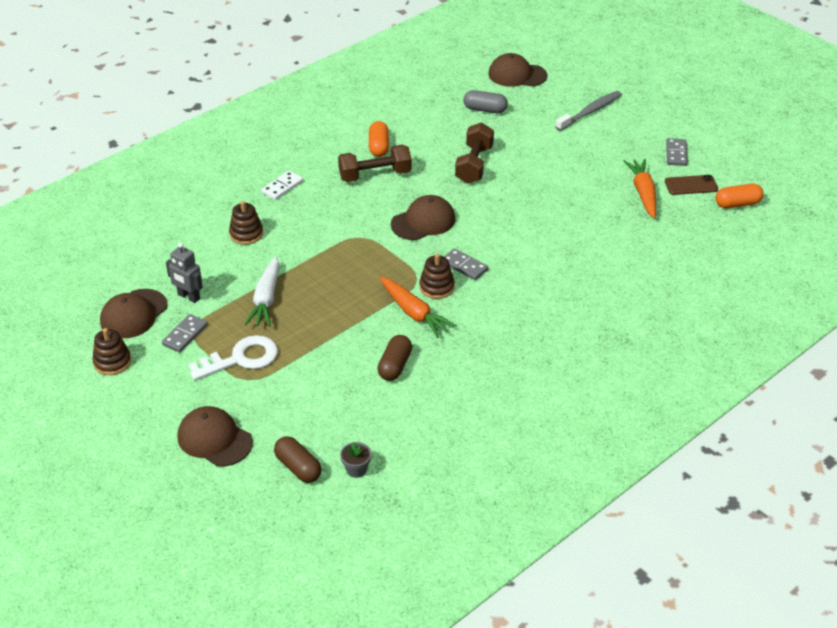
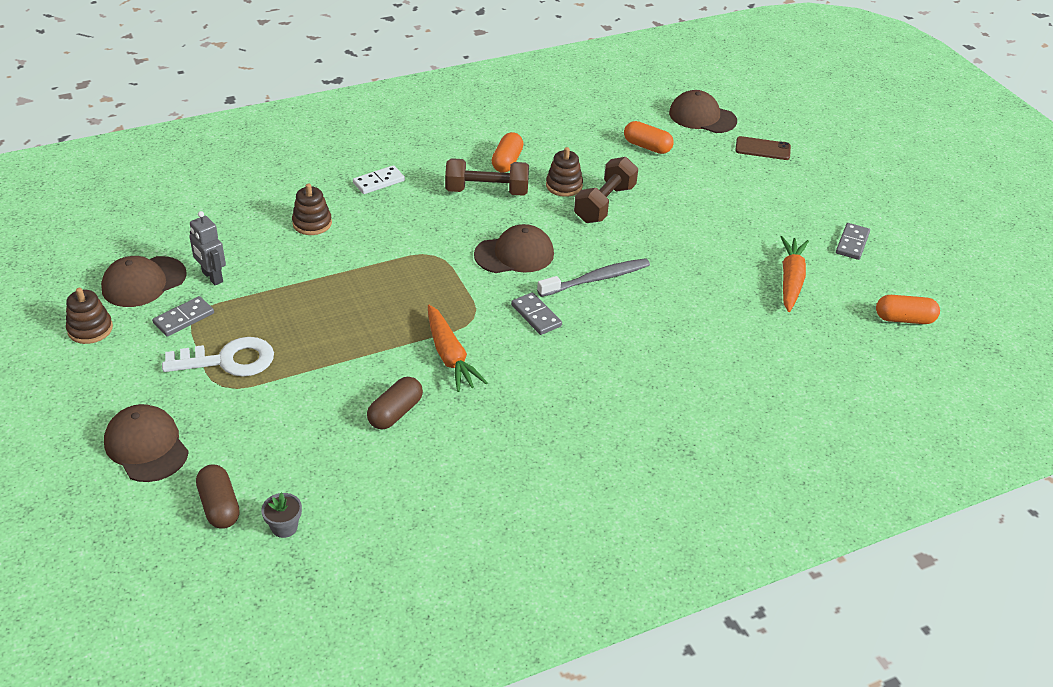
camera: 15 degrees right, 0 degrees up
(266, 299) = (293, 300): white carrot -> none
(436, 287) = (491, 332): brown stacking toy -> brown stacking toy (564, 186)
(485, 109) = (647, 147): grey capsule -> orange capsule
(590, 111) = (769, 174): grey toothbrush -> grey toothbrush (596, 279)
(691, 185) = (854, 284): brown phone -> brown phone (762, 149)

